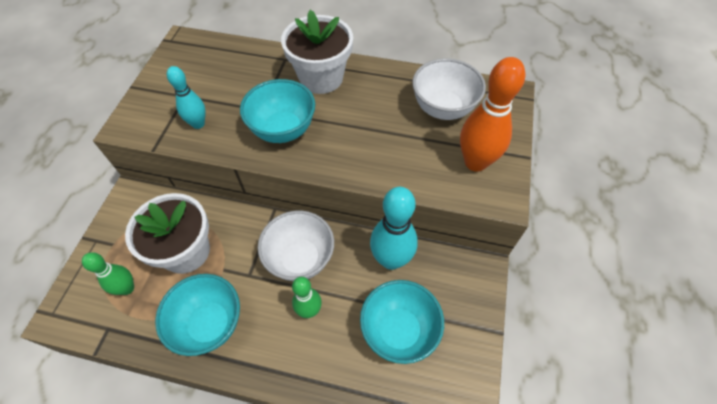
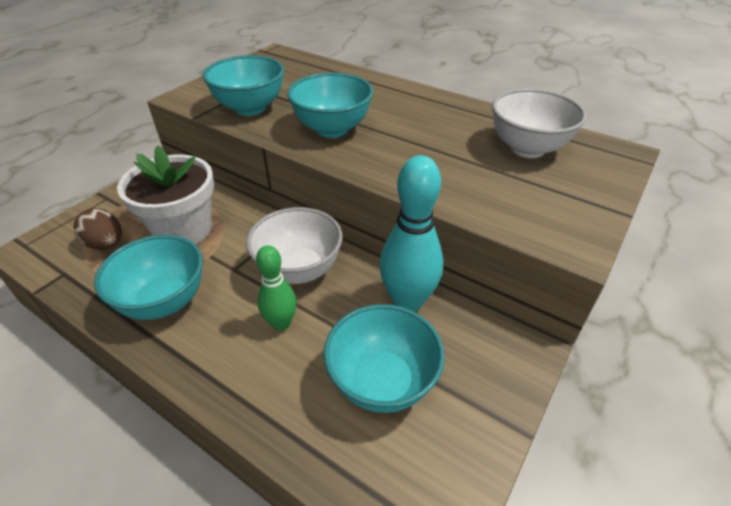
camera: 20 degrees right, 15 degrees down
(127, 288) = (106, 244): green bowling pin -> brown egg
(198, 124) = (250, 108): turquoise bowling pin -> turquoise bowl
(321, 78) = (396, 99): white flower pot -> none
(475, 162) = (550, 203): orange bowling pin -> none

